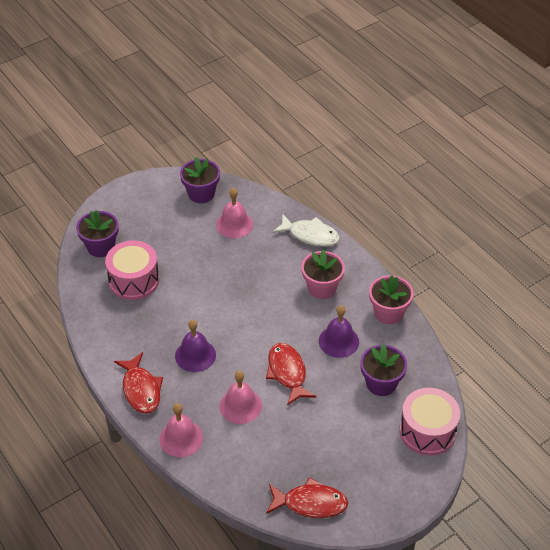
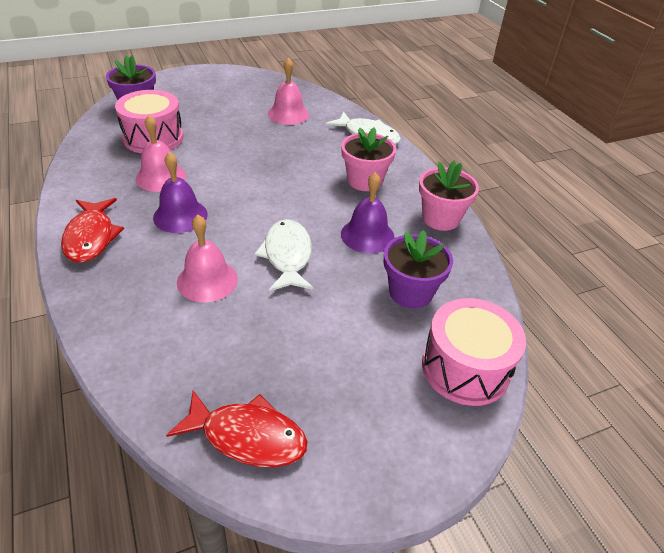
camera: 10 degrees right, 5 degrees down
(181, 438) = (105, 302): pink bell -> pink bell (160, 177)
(201, 194) = (266, 87): purple flower pot -> none
(287, 373) = (287, 256): red fish -> white fish

